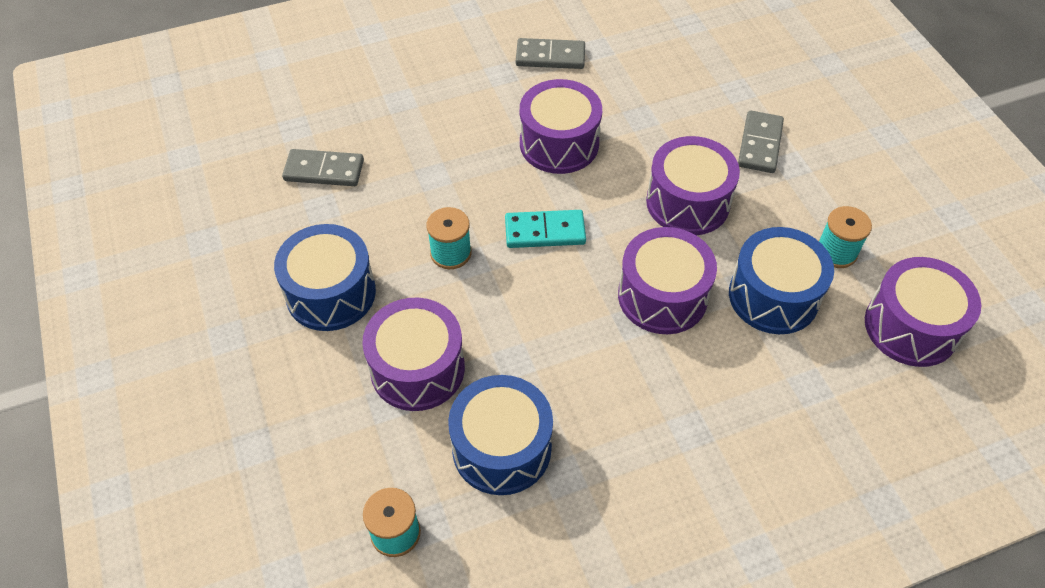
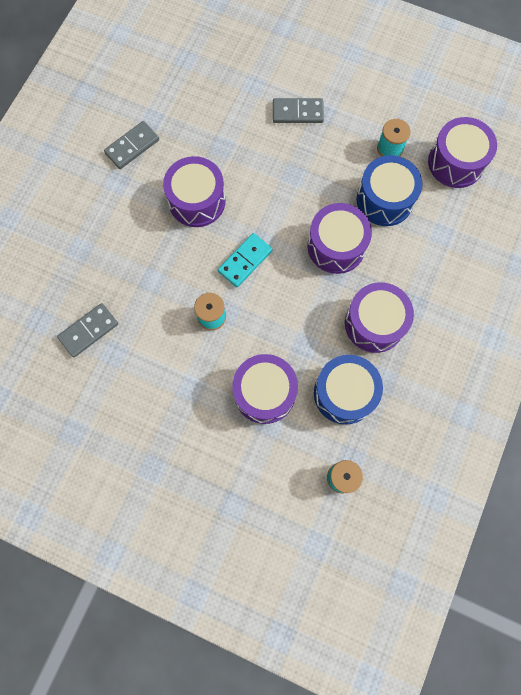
camera: 45 degrees left, 20 degrees up
(331, 293) = (177, 395): blue drum -> none
(687, 202) = (296, 180): purple drum -> purple drum (374, 323)
(760, 144) = (297, 112): grey domino -> grey domino turned 60 degrees counterclockwise

